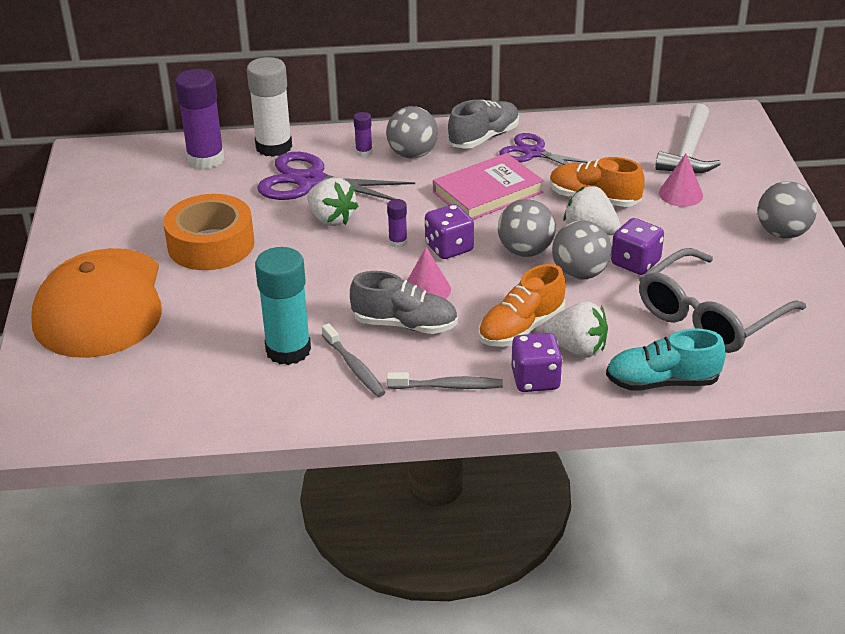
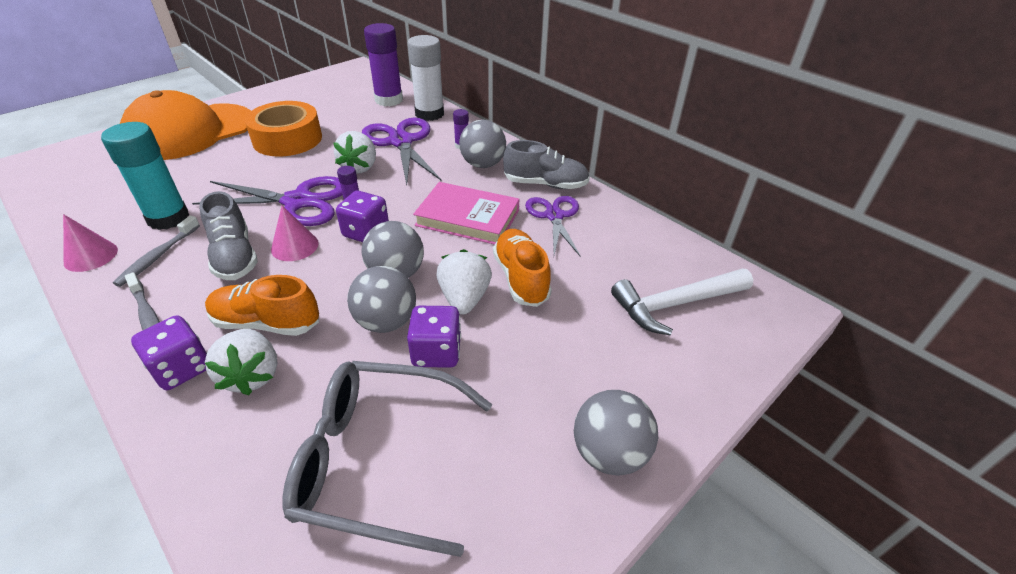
camera: 50 degrees right, 5 degrees up
(351, 269) = (298, 201): none -> purple scissors
(662, 382) = (219, 474): turquoise shoe -> none
(680, 194) = (593, 331): pink cone -> pink cone (91, 256)

